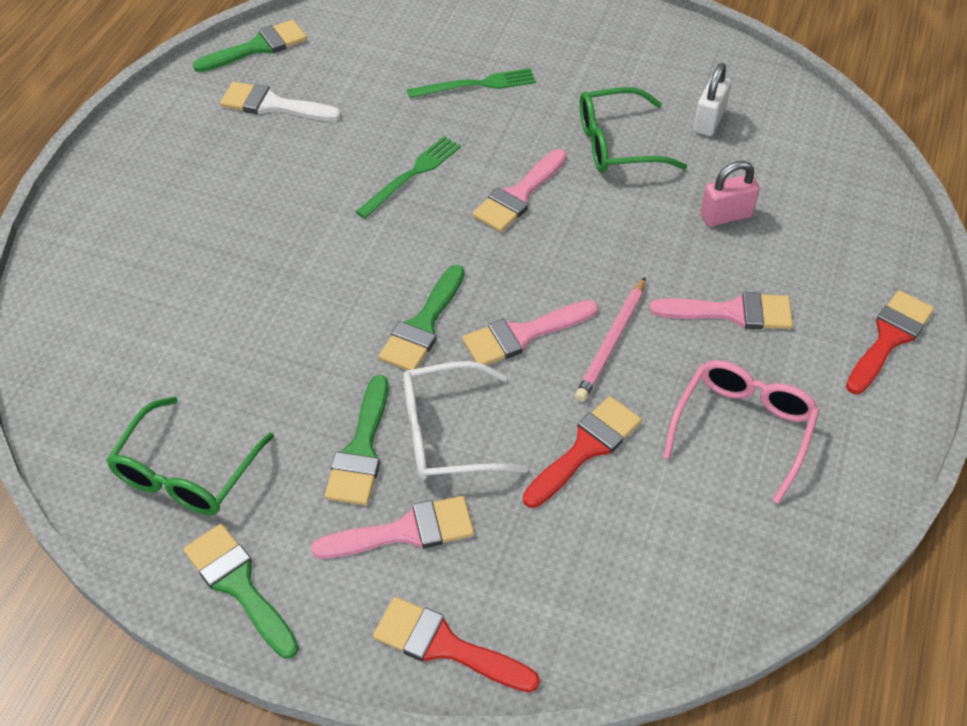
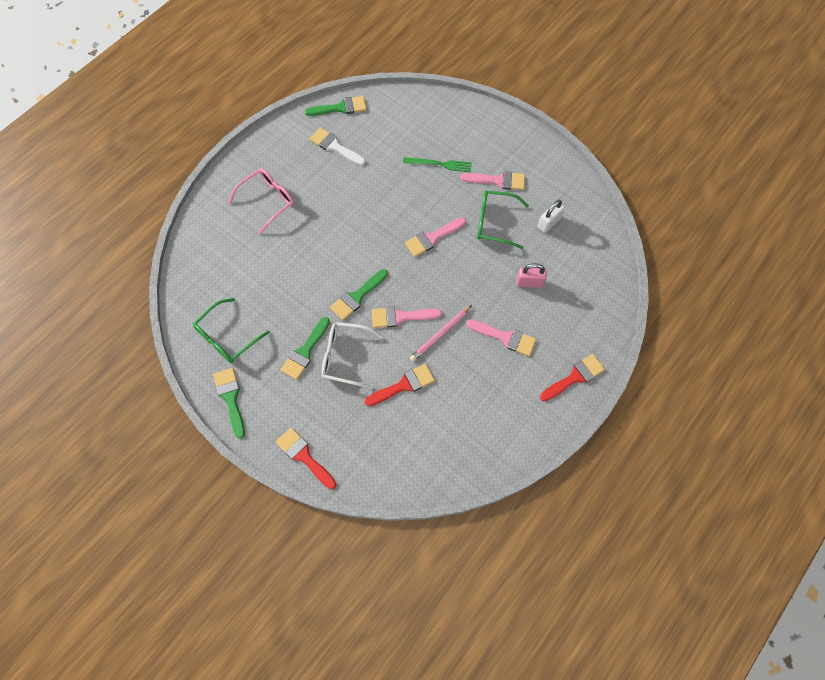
camera: 20 degrees right, 15 degrees up
(406, 531) = (308, 397): pink brush -> pink brush (498, 180)
(411, 175) = (385, 210): green fork -> none
(742, 428) = (480, 400): pink glasses -> pink glasses (267, 201)

